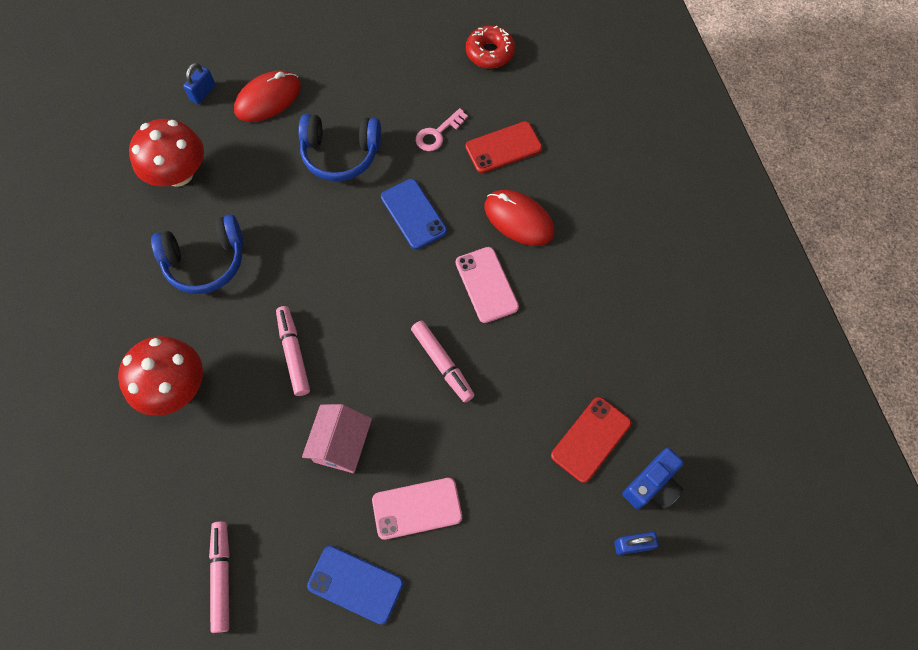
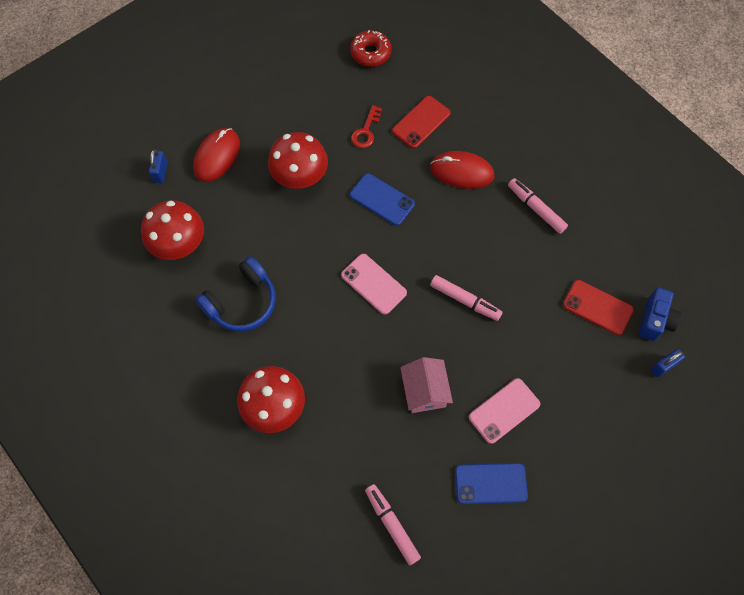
camera: 25 degrees left, 0 degrees up
(293, 353) = (351, 341): pink marker -> pink marker (536, 208)
(340, 154) = (300, 176): blue headphones -> red mushroom
(437, 134) = (366, 131): pink key -> red key
(486, 285) = (465, 229): pink phone -> pink phone (373, 284)
(591, 439) = (597, 307): red phone -> red phone turned 75 degrees counterclockwise

